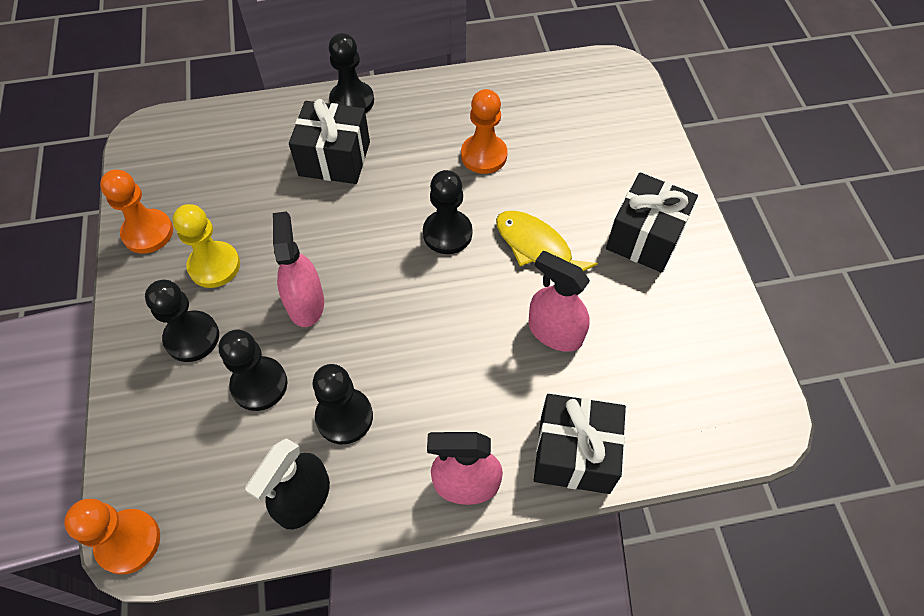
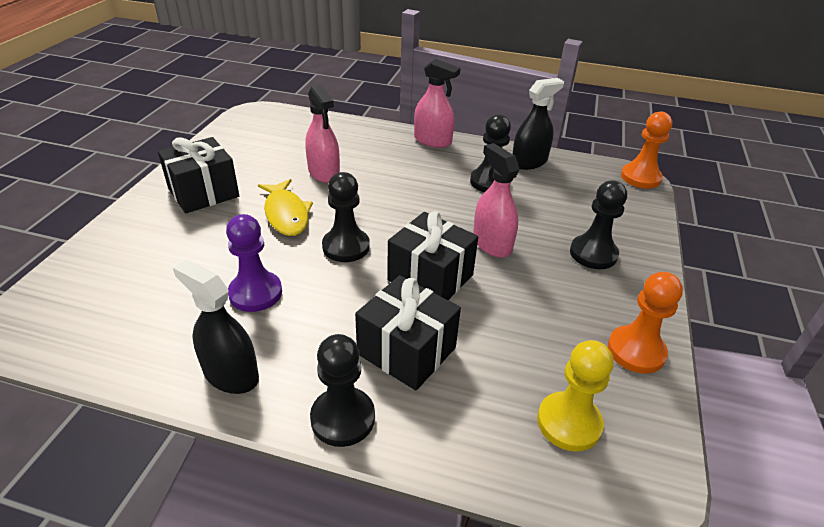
camera: 155 degrees left, 20 degrees down
(214, 266) = (566, 296): yellow pawn -> yellow pawn (569, 423)
(259, 384) = (544, 213): black pawn -> none
(305, 303) = (492, 243): pink spray bottle -> pink spray bottle turned 135 degrees clockwise
(444, 96) = (231, 374): none -> black spray bottle
(484, 155) = (255, 293): orange pawn -> purple pawn
(574, 454) = (364, 132): black gift -> black gift (430, 277)

